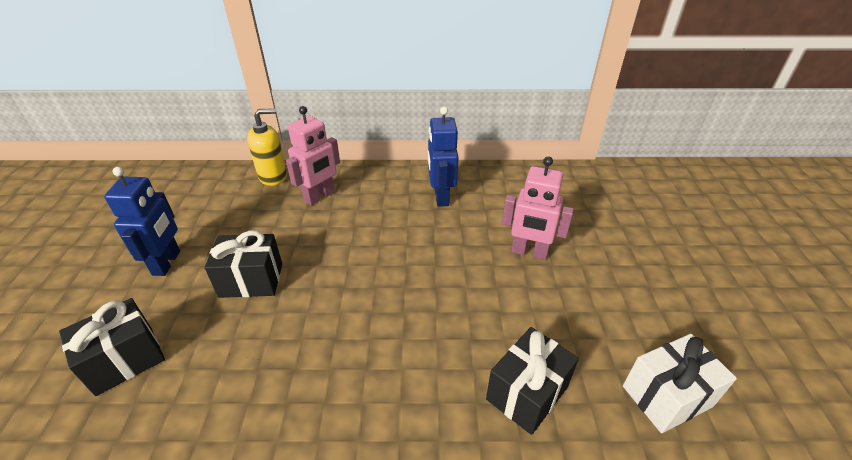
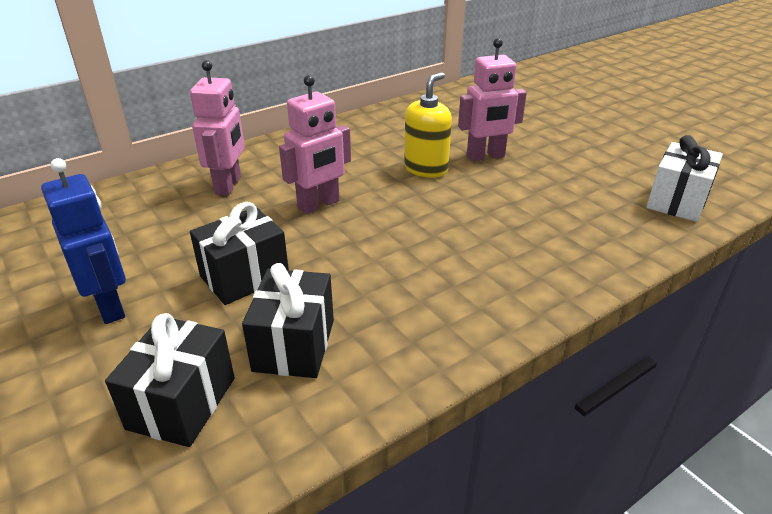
camera: 35 degrees left, 5 degrees down
(273, 176) = (144, 187): yellow soap dispenser -> yellow soap dispenser (426, 169)
(356, 241) = (319, 205): none -> pink robot
(441, 197) = (359, 145): blue robot -> none
(527, 393) = (593, 241): black gift -> black gift (294, 345)

